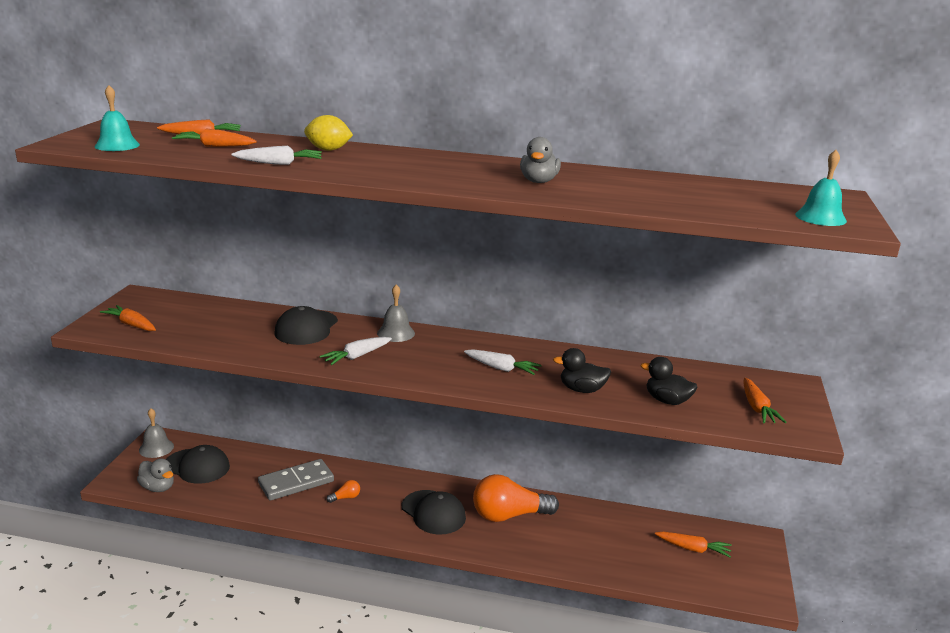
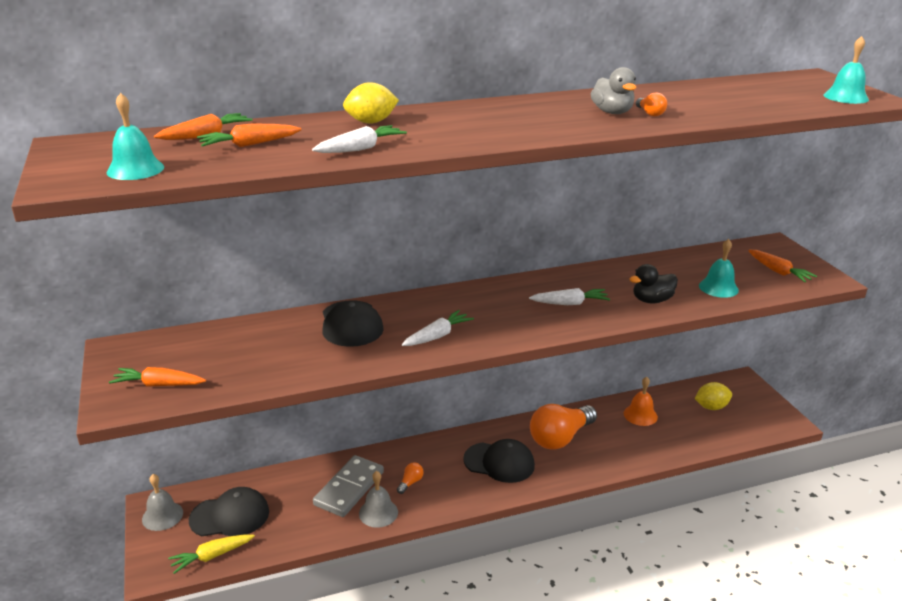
camera: 30 degrees left, 5 degrees up
(158, 487) = (212, 556): grey duck -> yellow carrot
(356, 356) = (437, 336): white carrot -> white carrot turned 150 degrees counterclockwise
(396, 333) = (440, 301): grey bell -> grey bell (378, 512)
(571, 189) = (650, 113): none -> orange light bulb
(609, 527) = (640, 415): none -> orange bell
(667, 401) = (718, 287): black duck -> turquoise bell
(693, 549) = (711, 407): orange carrot -> yellow lemon

